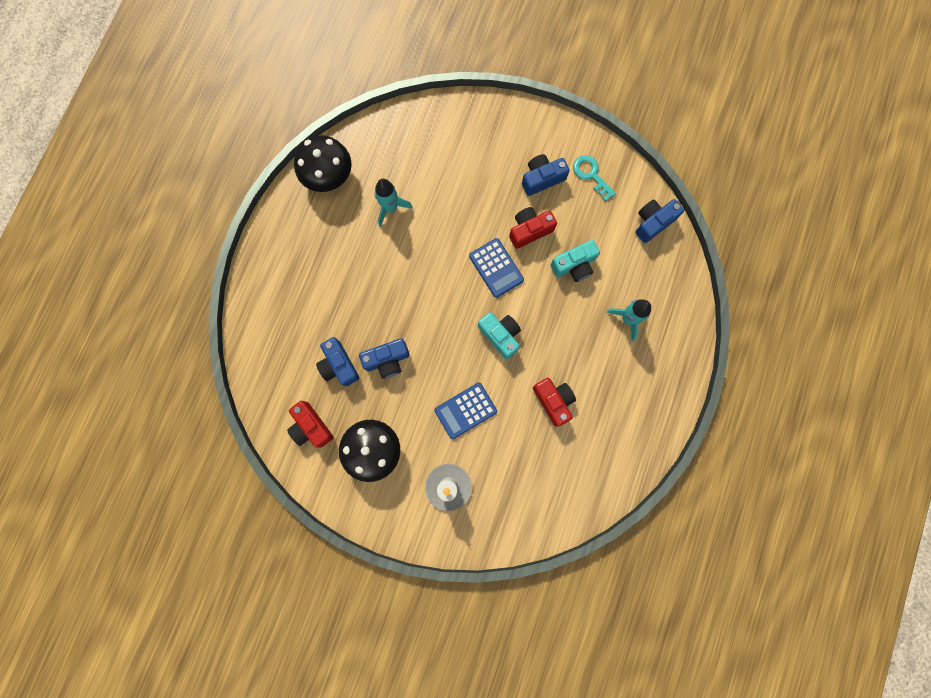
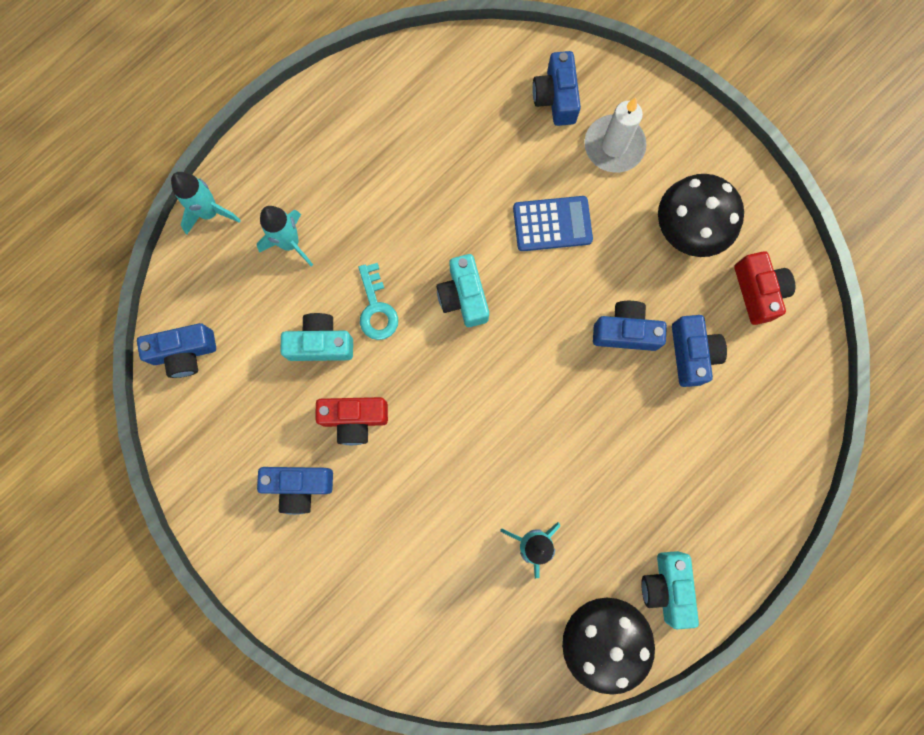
camera: 155 degrees left, 0 degrees up
(301, 219) = (666, 587): none -> turquoise camera
(496, 268) = (425, 388): blue calculator -> none
(504, 504) = (556, 98): none -> blue camera
(553, 401) = (436, 186): red camera -> none
(591, 175) = (229, 459): turquoise key -> turquoise key (376, 308)
(689, 315) = (210, 212): none -> turquoise rocket

